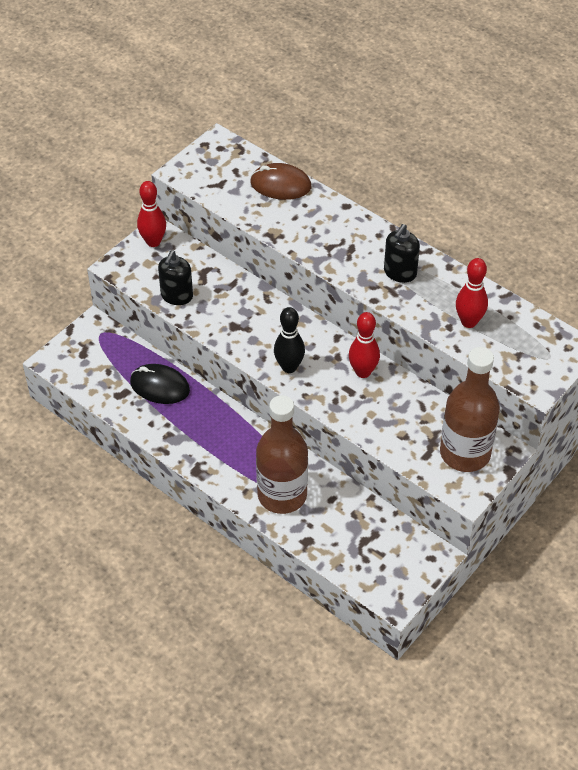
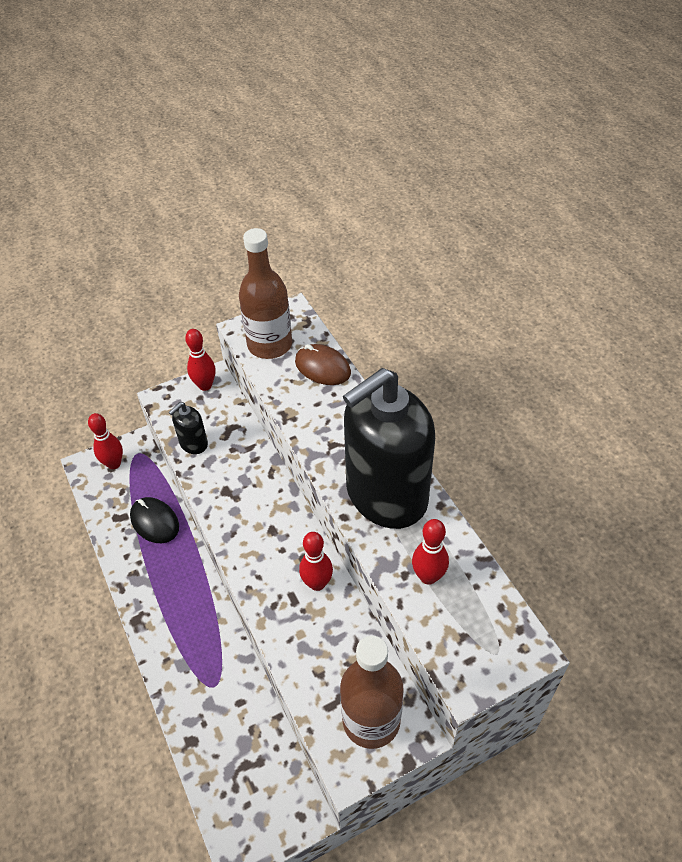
camera: 25 degrees right, 0 degrees up
(83, 350) = (114, 464): none -> red bowling pin
(282, 495) = (196, 678): brown bottle -> brown bottle (270, 345)
(289, 367) = (250, 552): black bowling pin -> none
(400, 273) = (386, 495): black soap dispenser -> black soap dispenser, size x2.48

